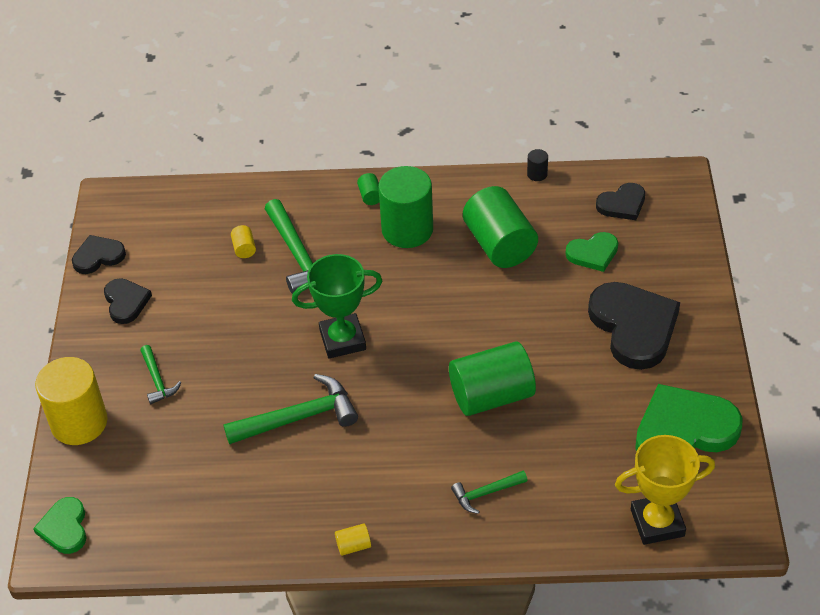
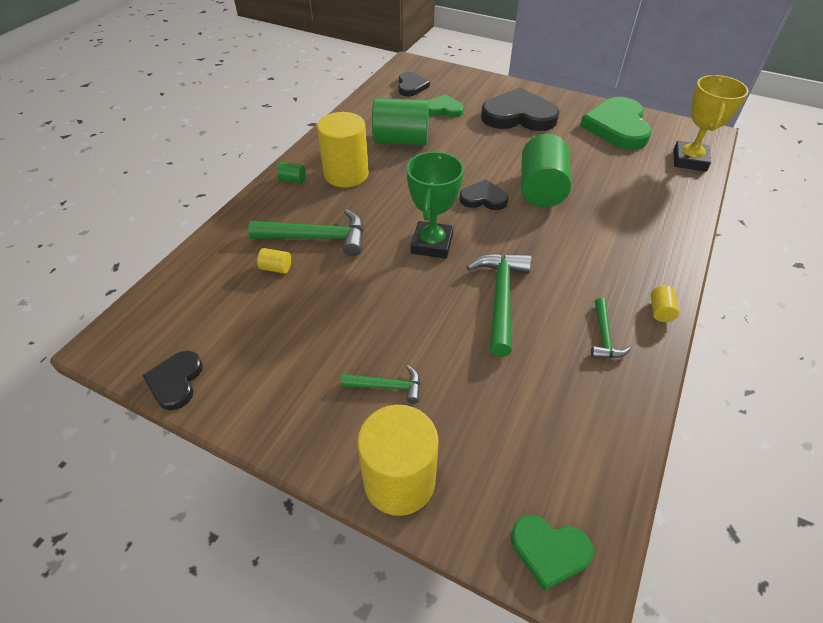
camera: 65 degrees left, 0 degrees up
(126, 302) = (261, 378): black heart -> black heart (483, 198)
(407, 230) = (346, 174): green cylinder -> yellow cylinder
(485, 493) = (634, 222): green hammer -> green hammer (604, 336)
(537, 174) = (352, 106): black cylinder -> none
(593, 253) = (443, 109): green heart -> green heart turned 90 degrees counterclockwise

